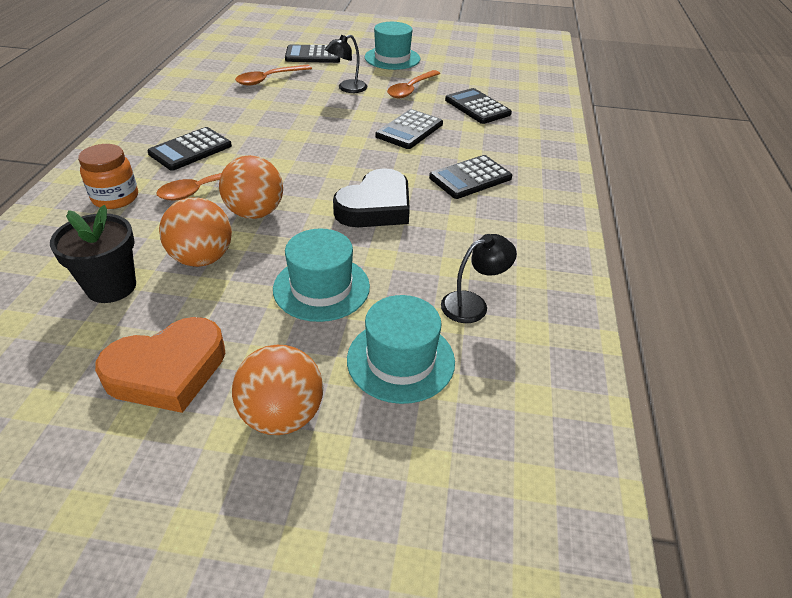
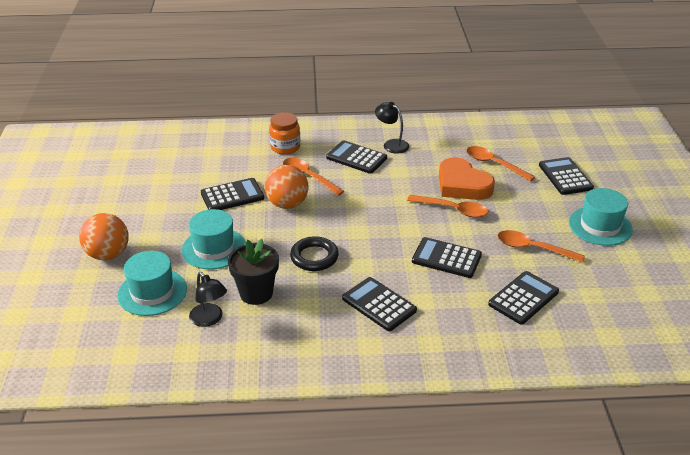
camera: 80 degrees right, 5 degrees down
(111, 287) = (200, 172): black flower pot -> black flower pot (256, 293)
(167, 370) = (137, 209): orange heart -> orange heart (462, 185)
(202, 258) = (232, 196): orange ball -> black calculator
(332, 113) = (453, 210): none -> orange spoon
(347, 88) = (506, 209): black lamp -> black lamp (391, 144)
(376, 207) = (314, 257): black heart -> black ring

